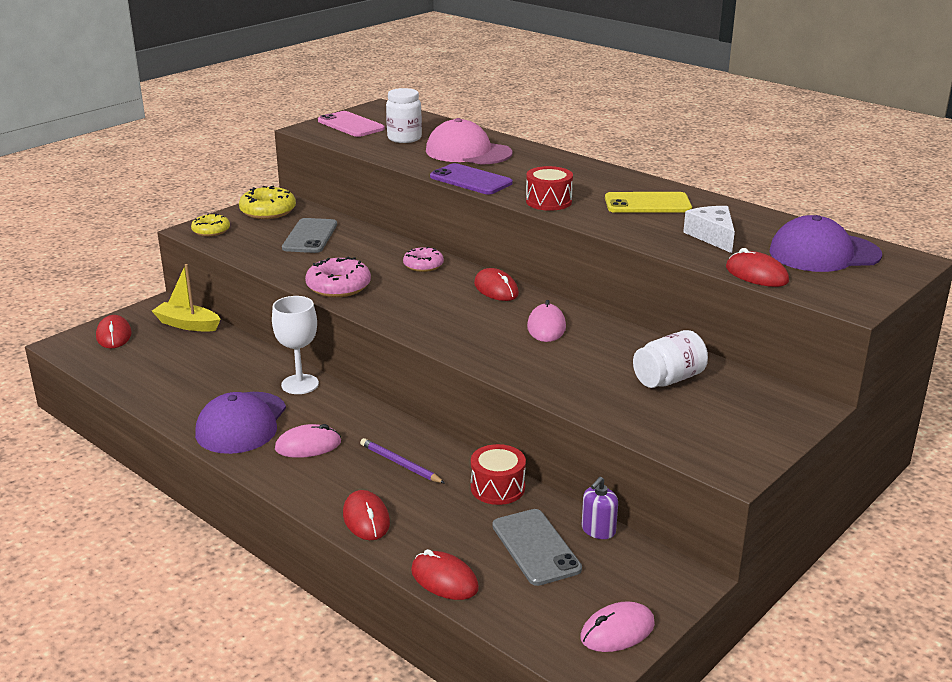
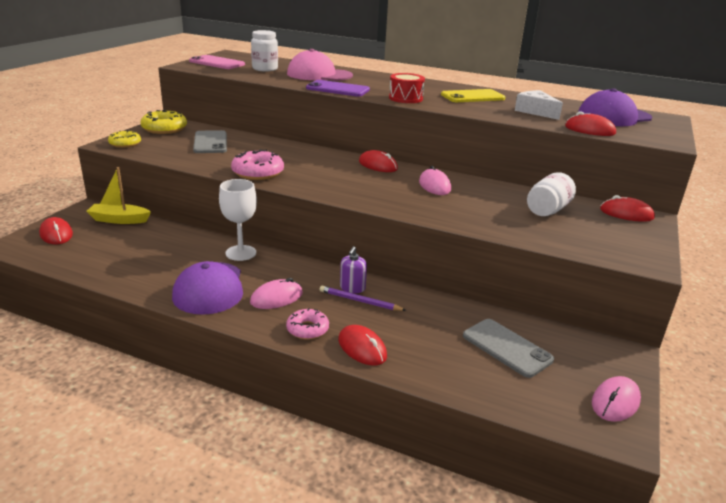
camera: 20 degrees left, 0 degrees up
(423, 265) = (312, 154): pink donut -> pink donut (307, 329)
(444, 579) = (458, 386): red mouse -> red mouse (626, 214)
(497, 488) = (445, 308): red drum -> none
(598, 530) = (540, 327): purple soap dispenser -> purple soap dispenser (352, 288)

